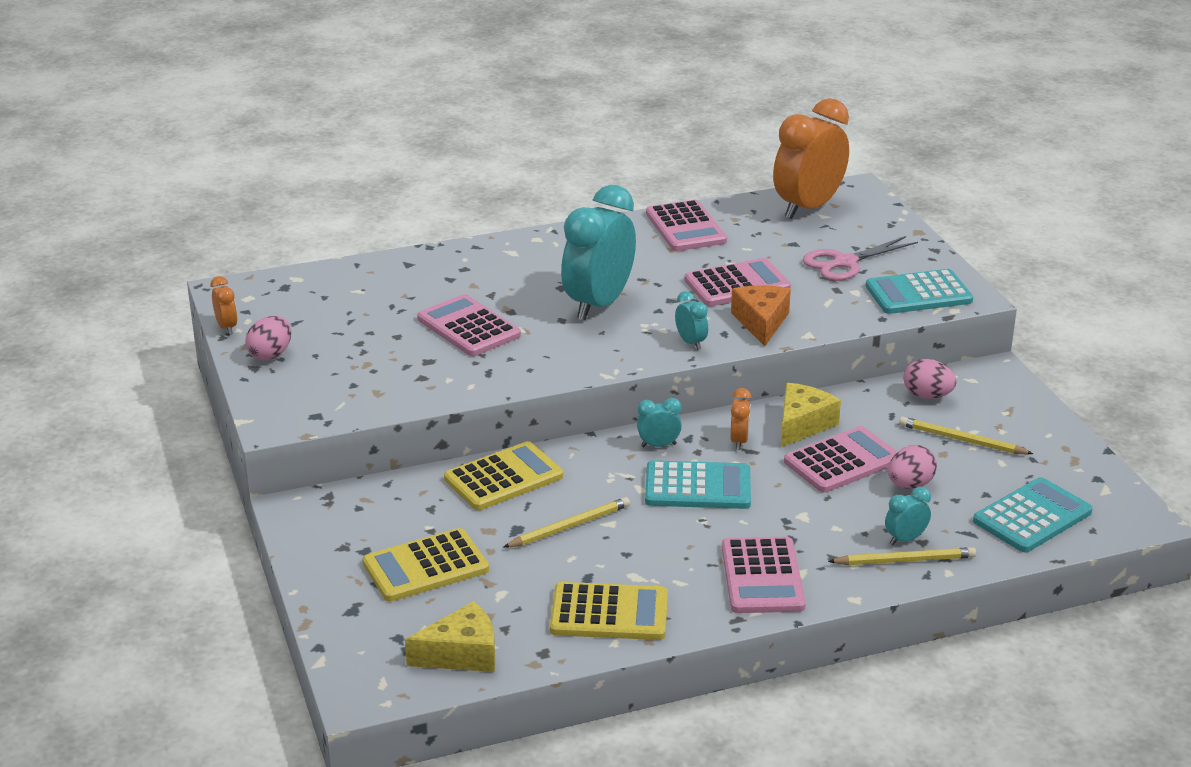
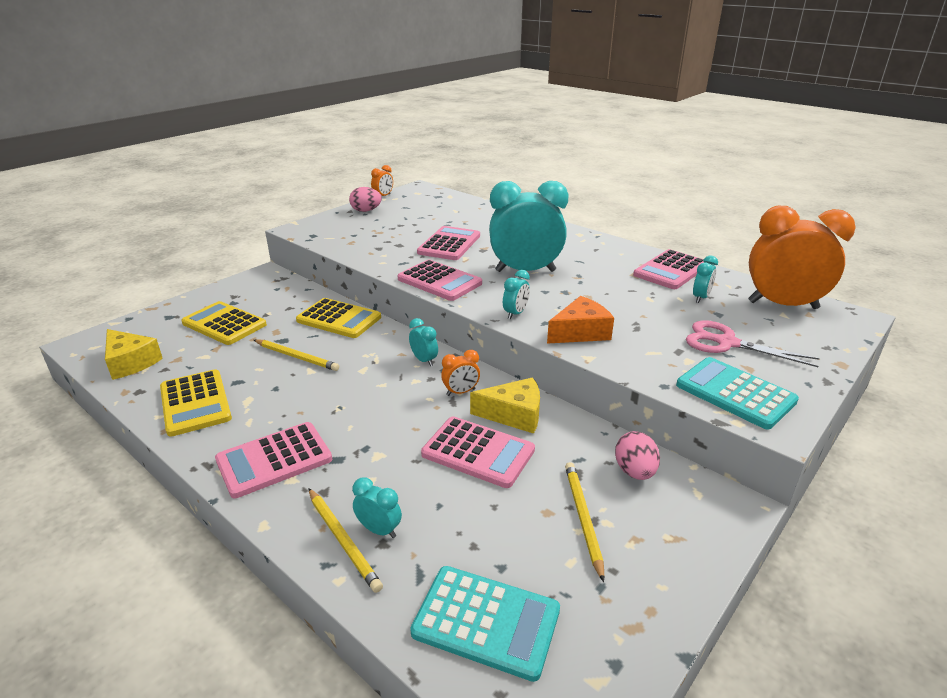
camera: 60 degrees right, 0 degrees up
(698, 487) = (382, 392): turquoise calculator -> none
(737, 284) = (622, 308): pink calculator -> pink calculator (439, 281)
(756, 238) = (700, 298): none -> turquoise clock
(909, 485) = (473, 505): pink egg -> none

